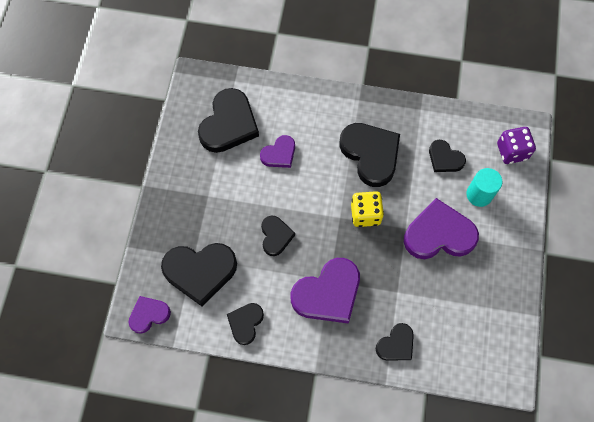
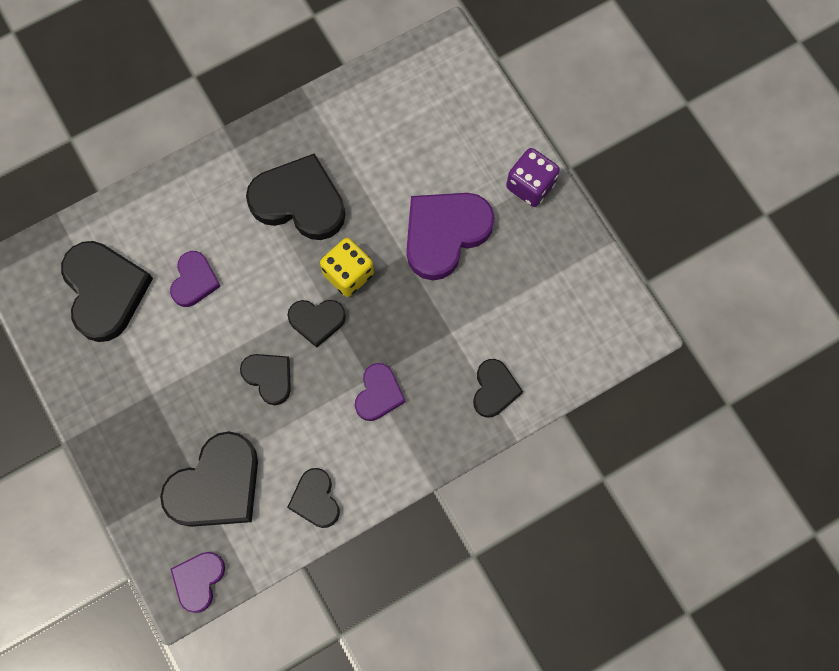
camera: 40 degrees left, 5 degrees up
(328, 293) = (378, 394): purple heart -> purple heart, size x0.56
(445, 158) = (384, 144): black heart -> black heart (317, 321)
(479, 194) = (453, 156): turquoise cylinder -> none
(512, 151) = (450, 81): purple dice -> purple dice (530, 185)

